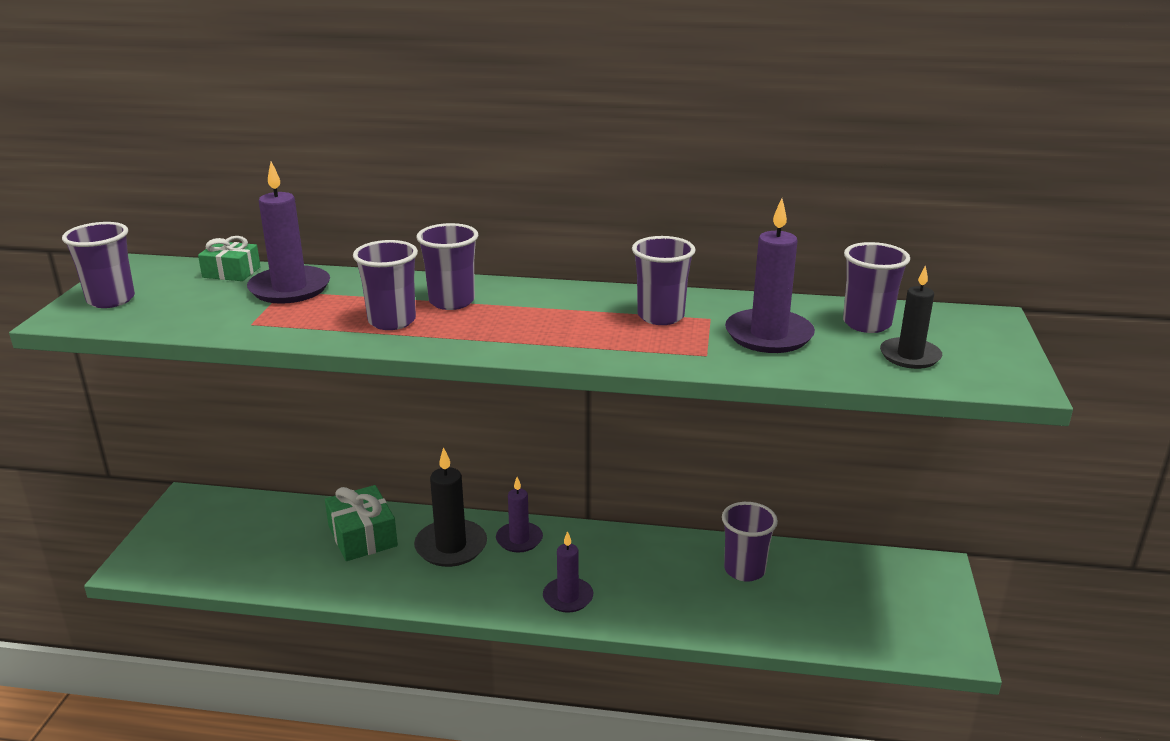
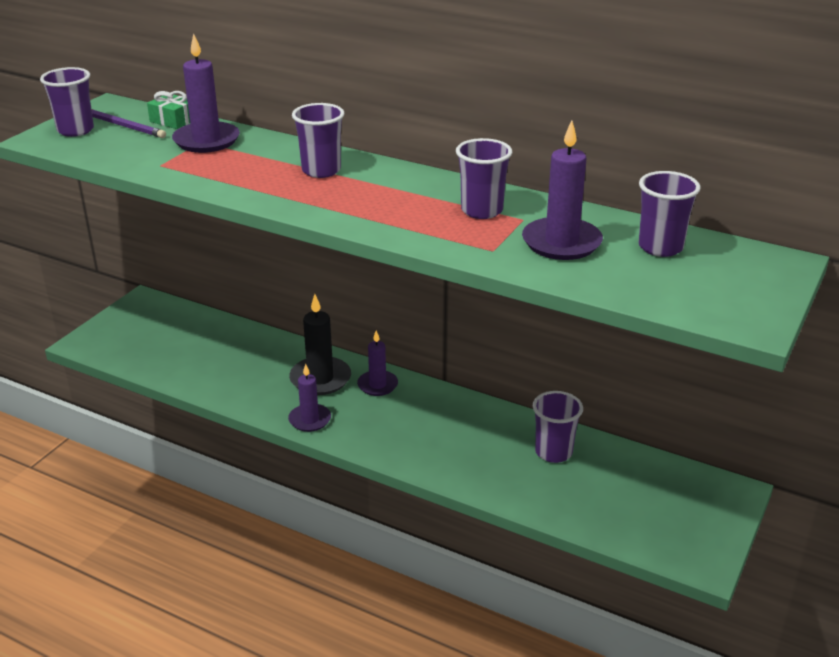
camera: 20 degrees right, 5 degrees up
(173, 286) = (124, 126): none -> purple pencil
(362, 536) = (257, 356): green gift -> none
(392, 321) = (263, 180): purple cup -> none
(568, 597) = (391, 440): purple candle -> purple candle (310, 420)
(910, 356) = (673, 283): black candle -> none

